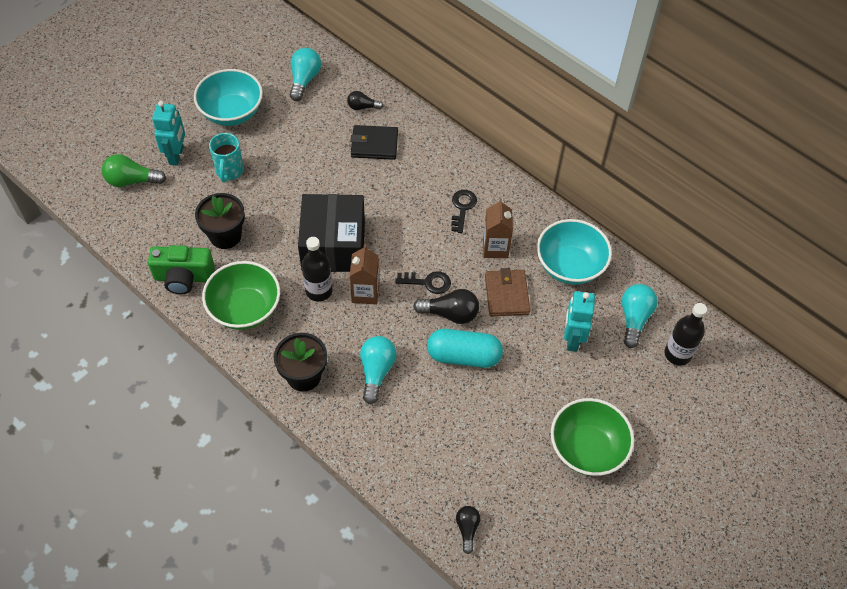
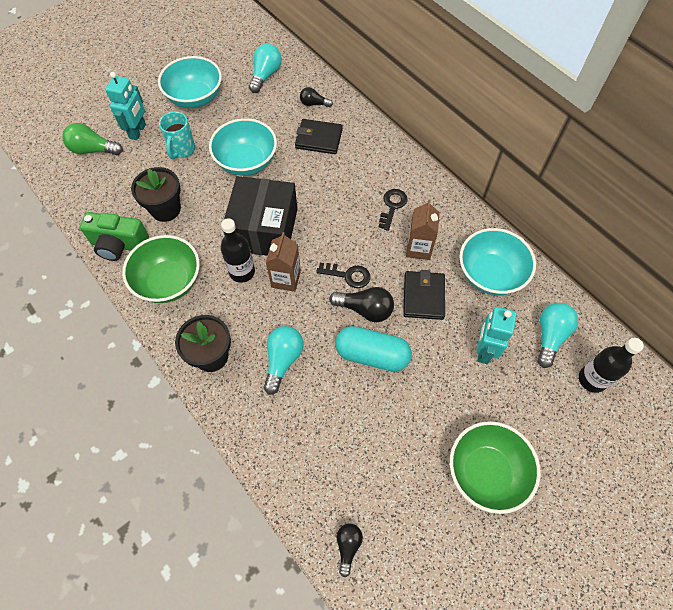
camera: 10 degrees right, 5 degrees up
(302, 177) = (246, 162): none -> turquoise bowl
(506, 295) = (423, 296): brown wallet -> black wallet

